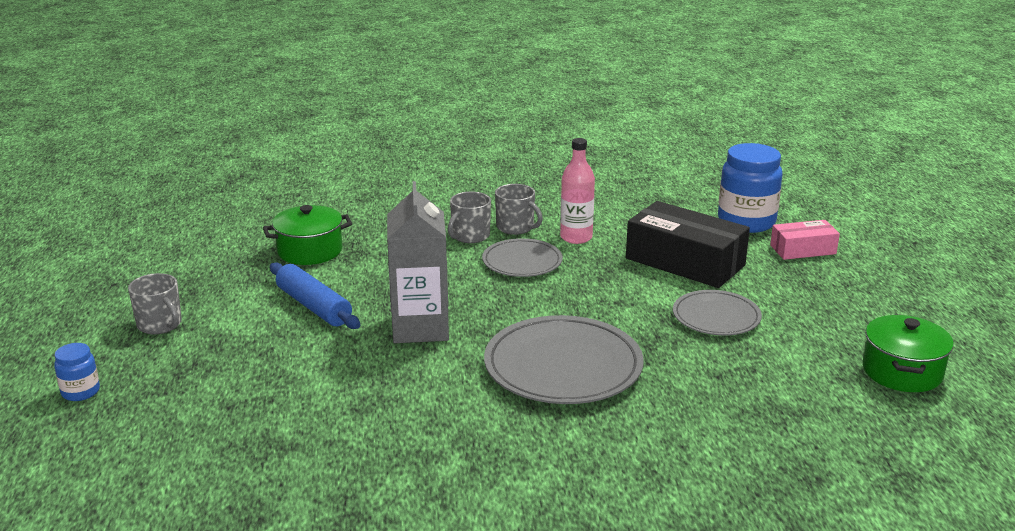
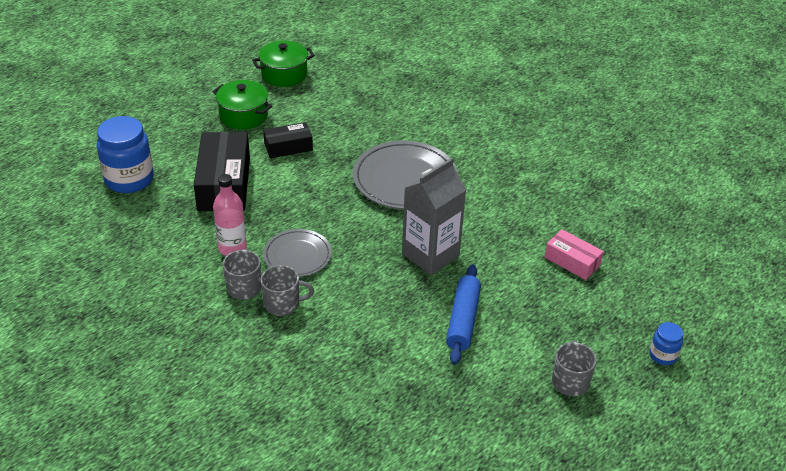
camera: 130 degrees left, 15 degrees up
(310, 251) = (396, 380): green pot -> green pot (243, 116)
(716, 317) = (288, 147): grey plate -> black box
(803, 249) = (156, 143): pink box -> pink box (572, 261)

